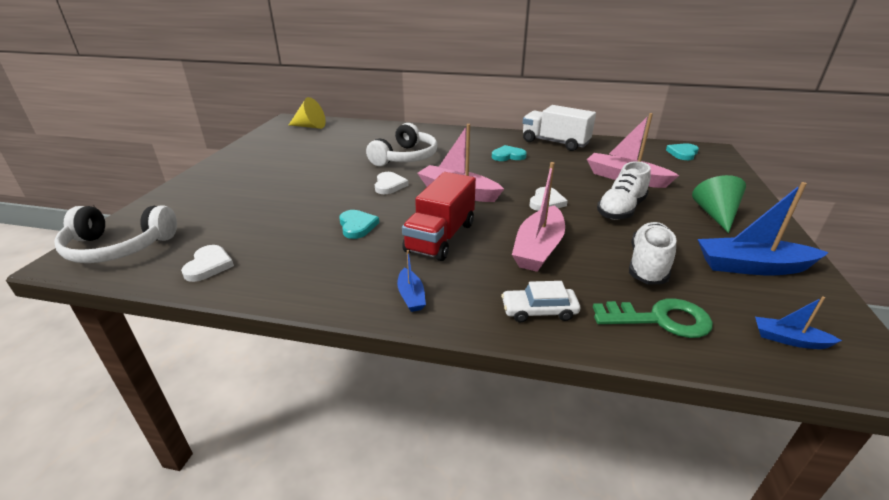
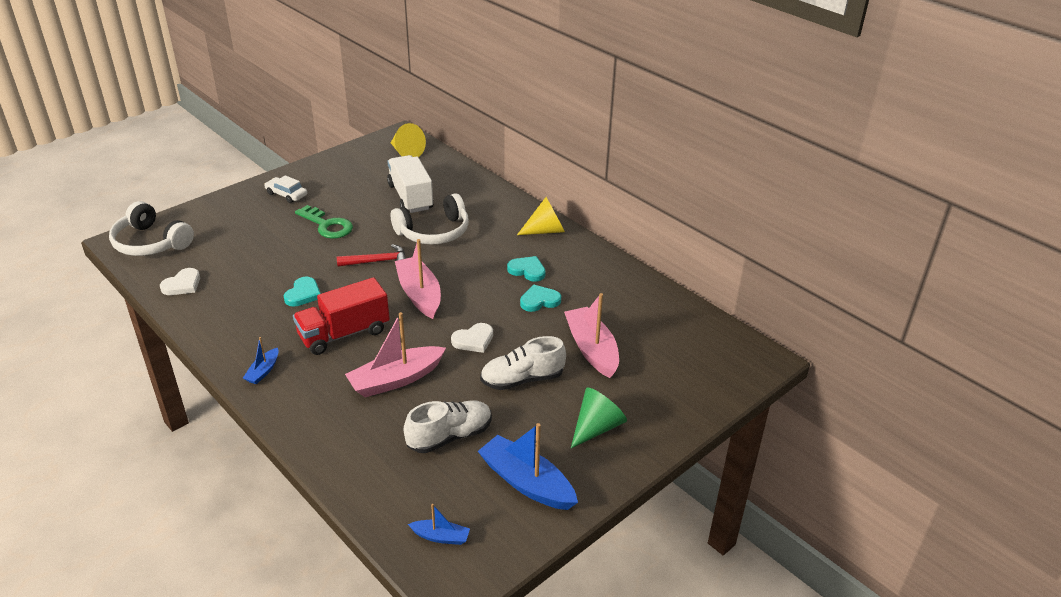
camera: 35 degrees right, 5 degrees up
(389, 185) = (377, 261): white heart -> red hammer
(481, 135) = (545, 231): none -> yellow cone
(539, 311) = (321, 425): white car -> white car (286, 194)
(555, 143) = (604, 272): white truck -> white truck (410, 197)
(660, 319) = (384, 475): green key -> green key (327, 225)
(683, 153) = (717, 348): turquoise heart -> turquoise heart (539, 300)
(789, 339) = (441, 537): blue boat -> blue boat turned 135 degrees clockwise

